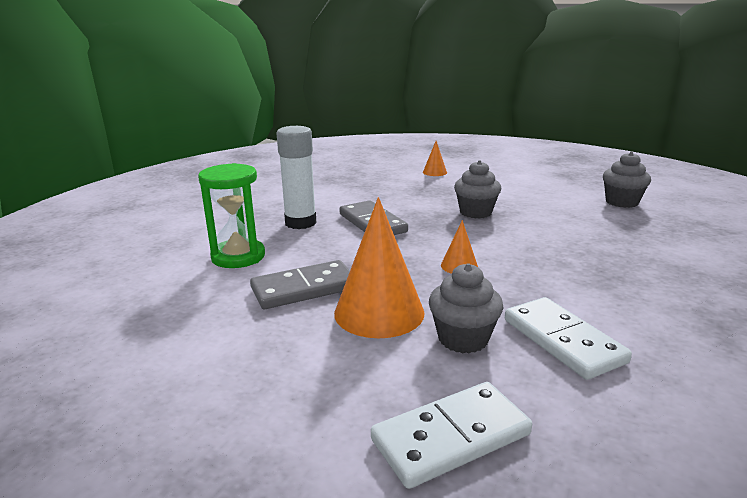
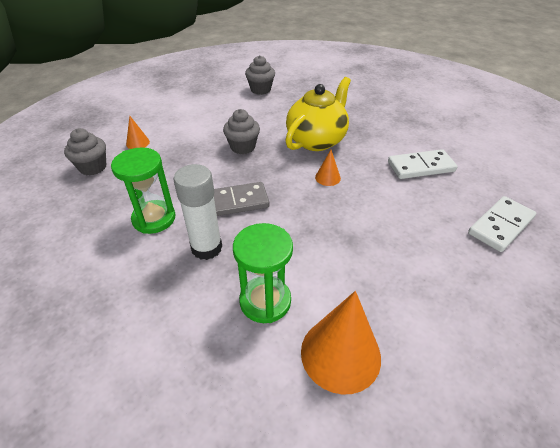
camera: 75 degrees left, 20 degrees up
(304, 289) = (341, 261): grey domino -> none
(330, 198) = (154, 219): none -> green hourglass
(379, 312) = (382, 227): orange cone -> orange cone (340, 354)
(451, 437) = (500, 225): white domino -> white domino turned 60 degrees clockwise
(463, 339) = (416, 199): grey cupcake -> grey cupcake (93, 167)
(540, 250) = (316, 140): none -> yellow teapot

